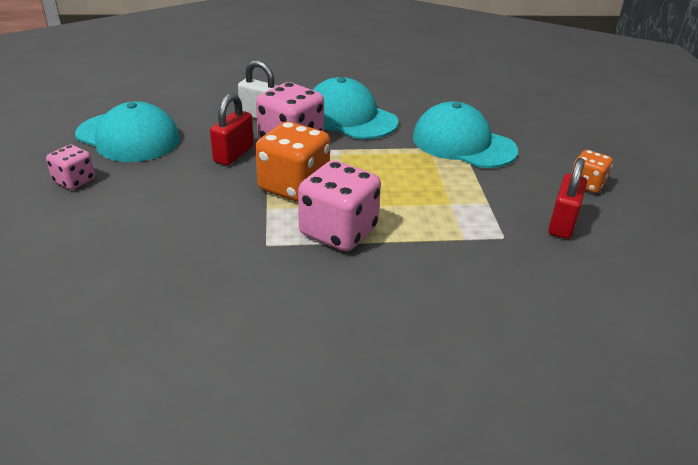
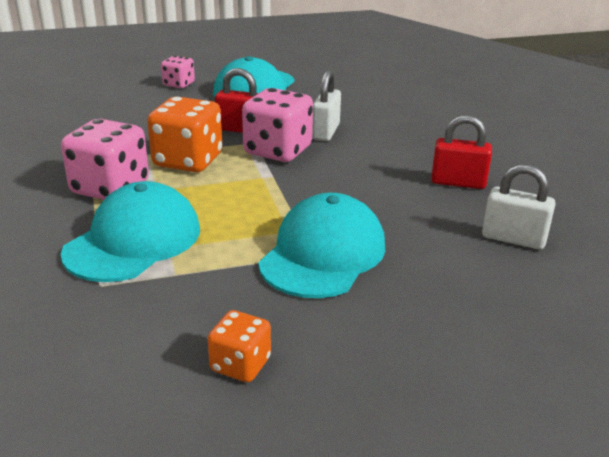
camera: 80 degrees right, 5 degrees down
(349, 117) = (353, 175): turquoise cap -> turquoise cap (133, 241)
(448, 84) = (513, 239): none -> white padlock
(562, 223) = (130, 333): red padlock -> red padlock (458, 182)

